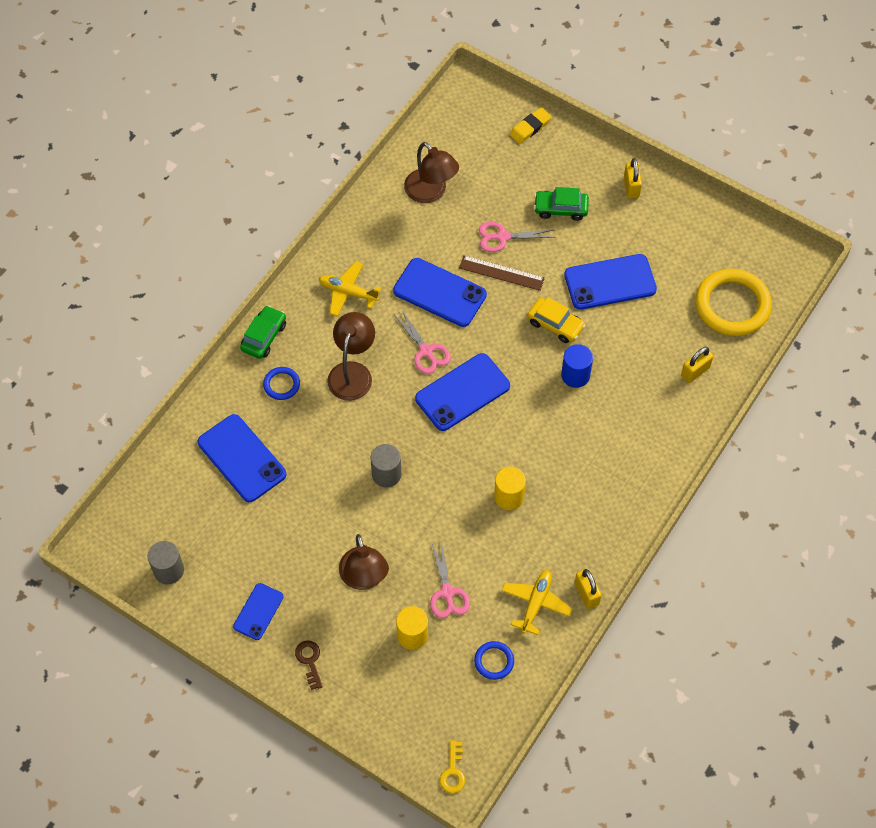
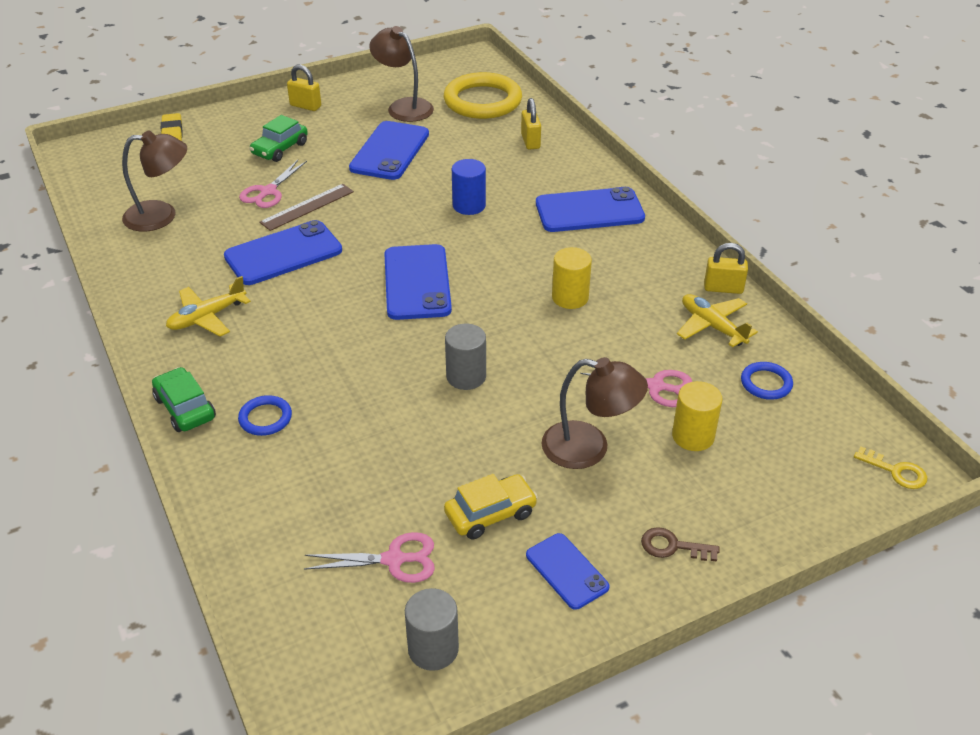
camera: 60 degrees left, 20 degrees down
(241, 458) = (331, 497): blue phone -> blue phone (589, 211)
(352, 372) = (310, 353): brown lamp -> brown lamp (404, 106)
(426, 351) = (342, 289): pink scissors -> pink scissors (394, 560)
(555, 324) = (401, 197): yellow car -> yellow car (490, 514)

